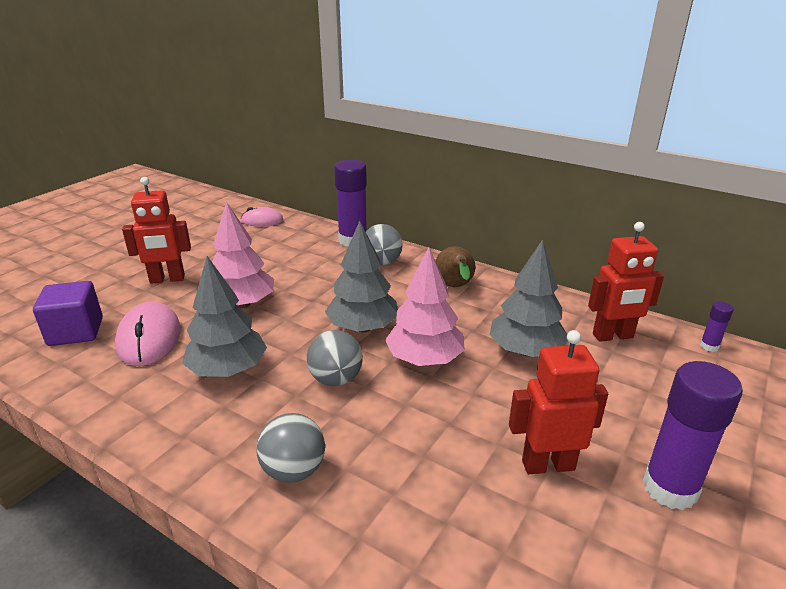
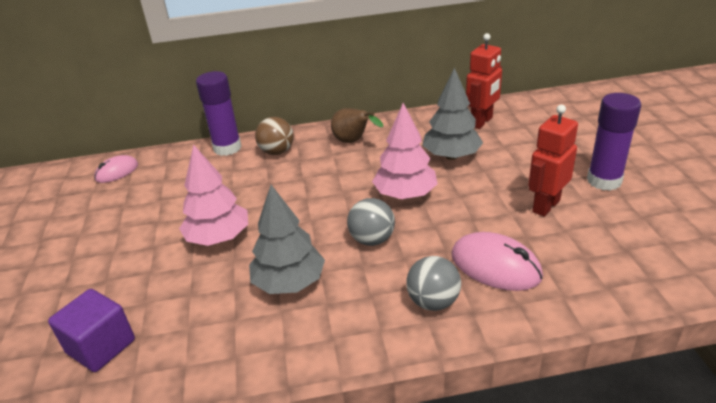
camera: 40 degrees left, 5 degrees up
(149, 338) = (183, 306): pink mouse -> pink mouse (495, 266)
(167, 279) = (112, 260): red robot -> none
(363, 327) = (336, 200): grey tree -> none
(382, 262) = (277, 152): grey ball -> brown ball
(709, 346) = (530, 102): purple glue stick -> none

